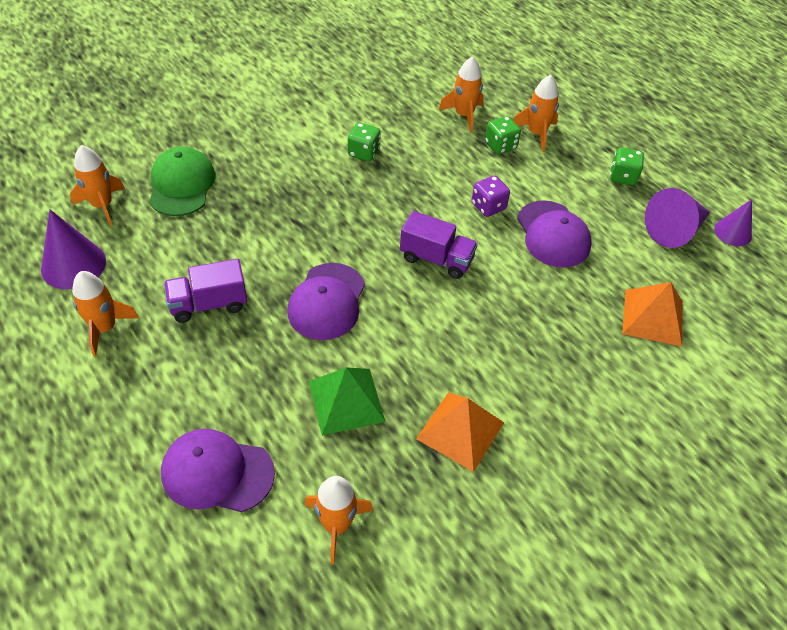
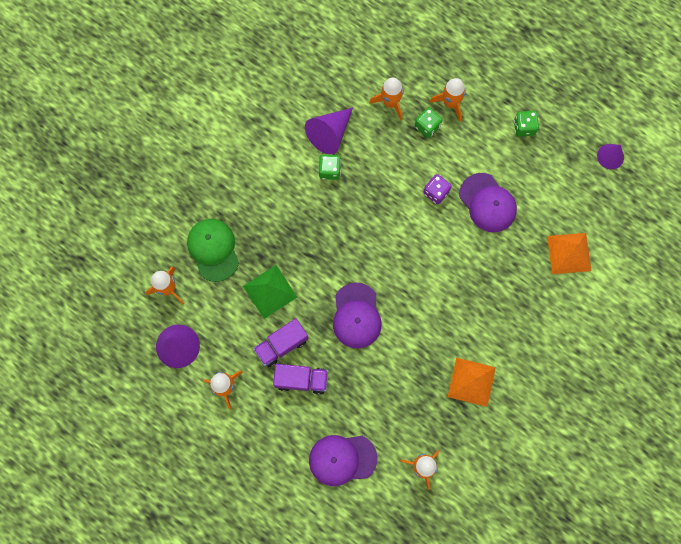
camera: 15 degrees left, 25 degrees up
(346, 401) = (397, 386): green pyramid -> green pyramid (270, 291)
(436, 259) = (415, 254): purple truck -> purple truck (301, 380)
(675, 230) = (570, 168): purple cone -> purple cone (330, 134)

